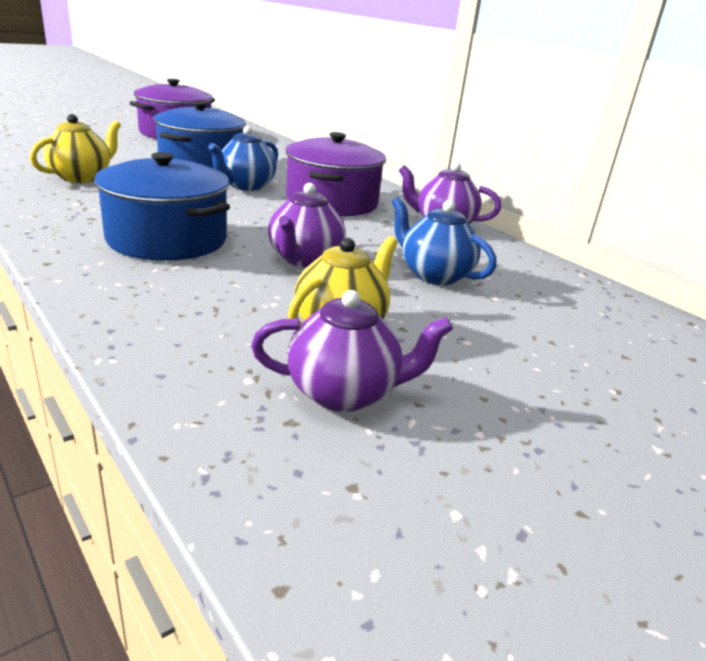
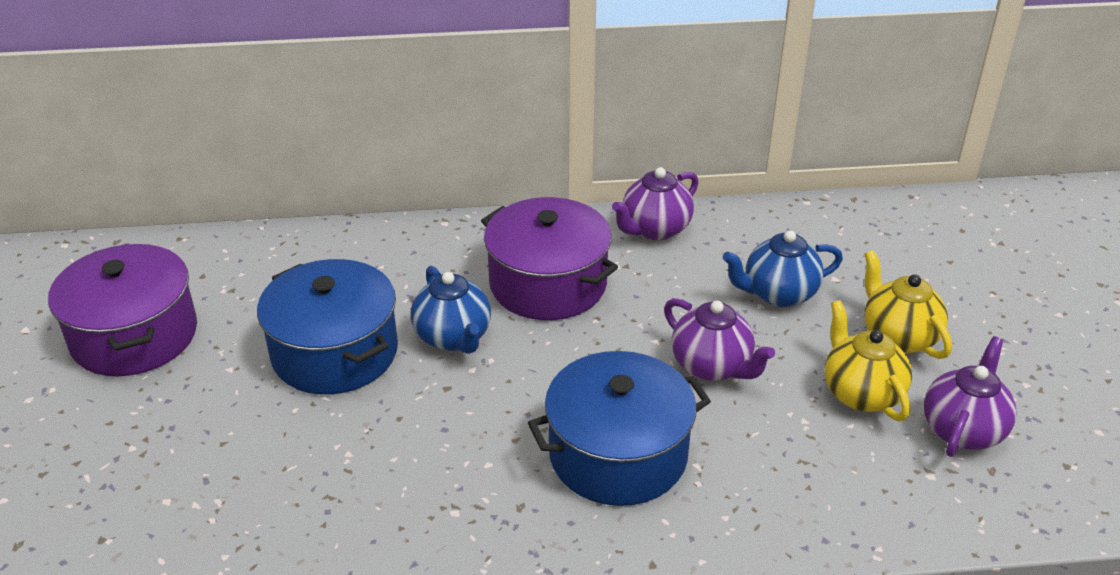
camera: 55 degrees left, 10 degrees up
(82, 177) = (339, 488): yellow teapot -> yellow teapot (898, 337)

